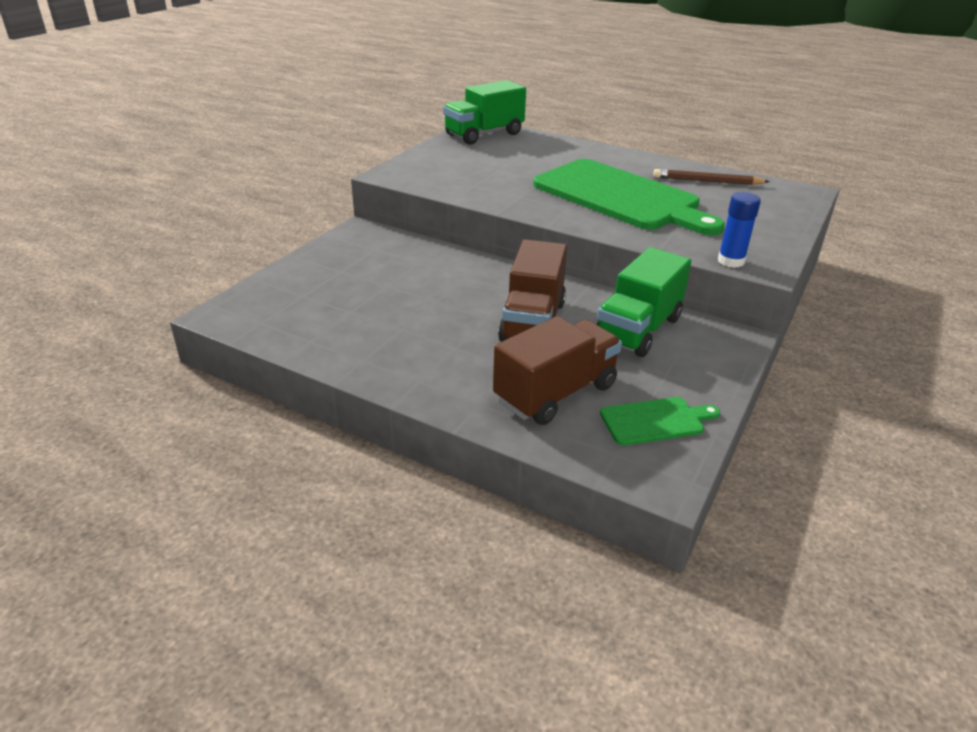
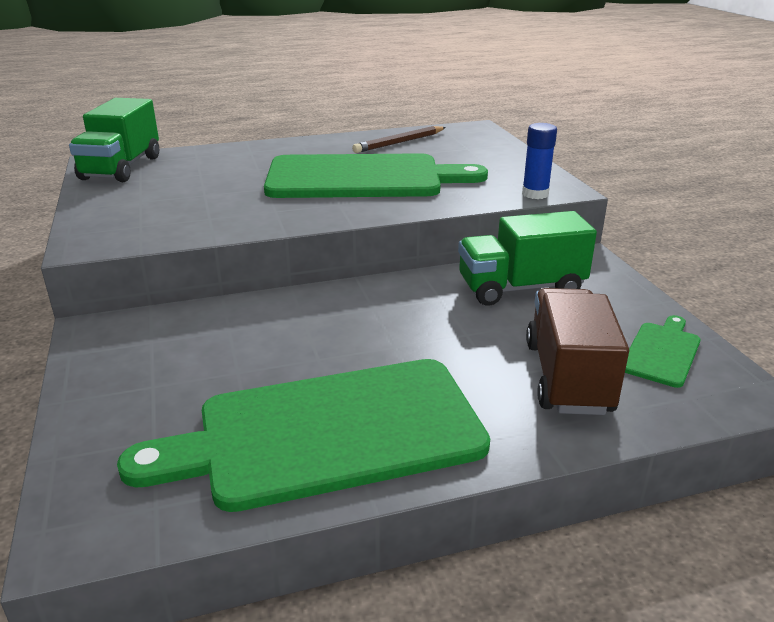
camera: 45 degrees left, 5 degrees down
(375, 338) = (328, 433): none -> green cutting board
(533, 322) = (437, 327): brown truck -> none
(638, 329) = (520, 288): green truck -> green truck turned 90 degrees clockwise

